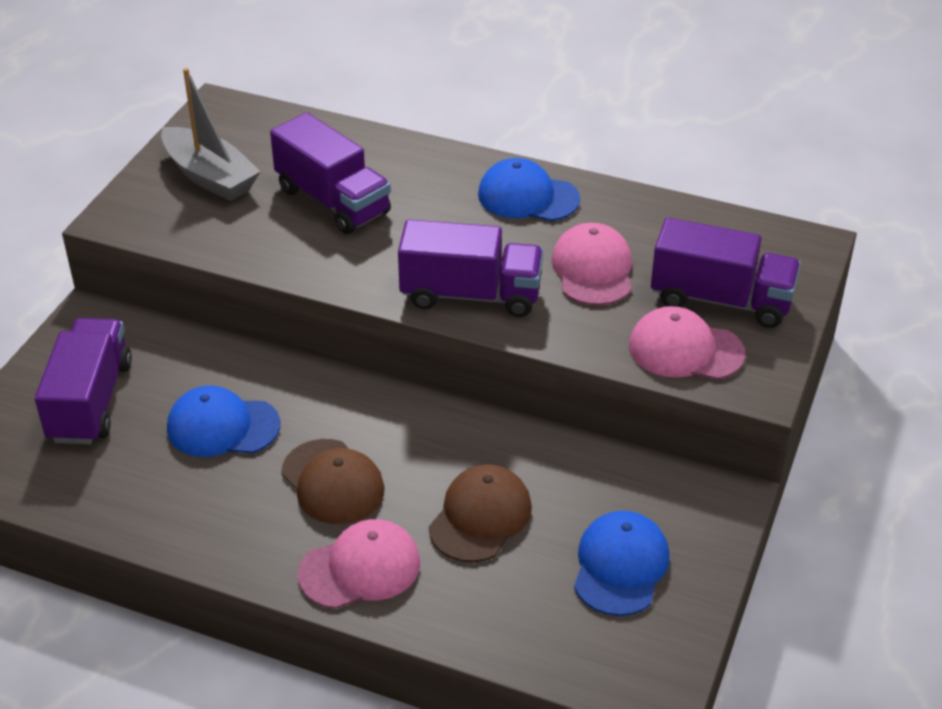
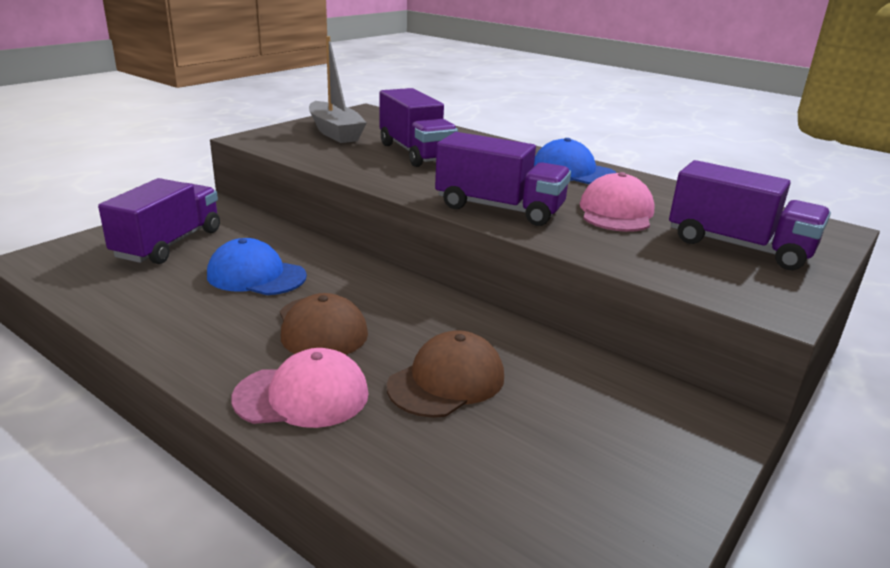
camera: 15 degrees right, 15 degrees down
(620, 566) = (584, 457): blue cap -> none
(685, 350) = (696, 270): pink cap -> none

